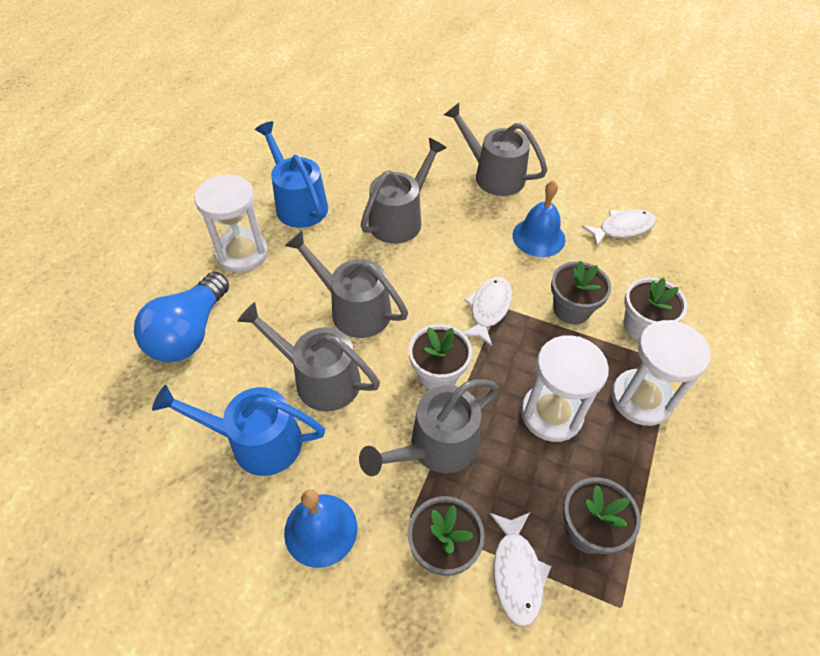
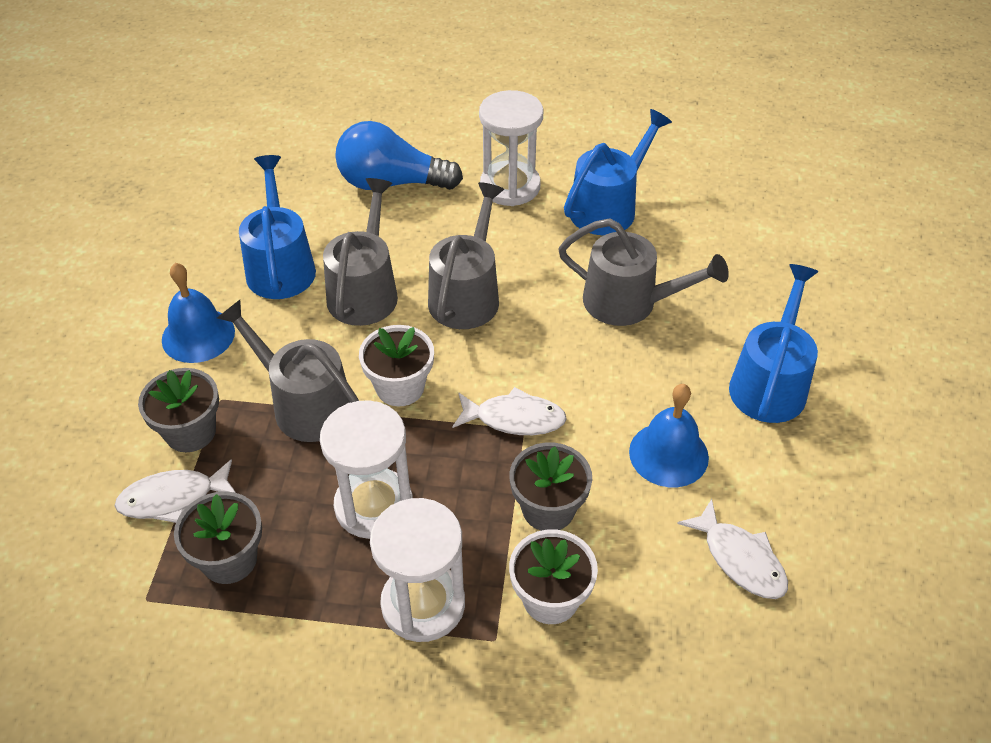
camera: 75 degrees right, 5 degrees down
(493, 175) = (770, 383): grey watering can -> blue watering can

